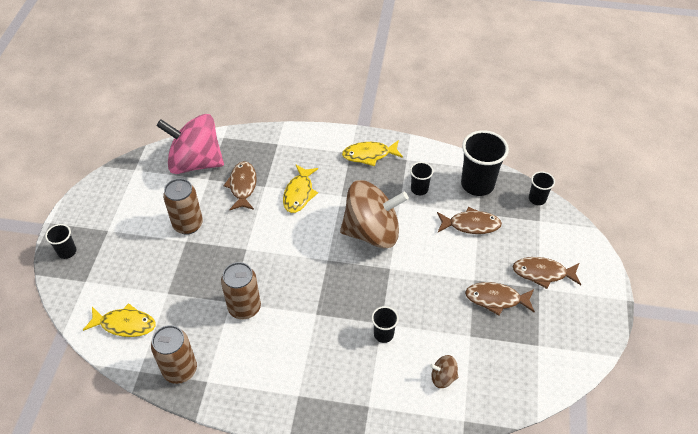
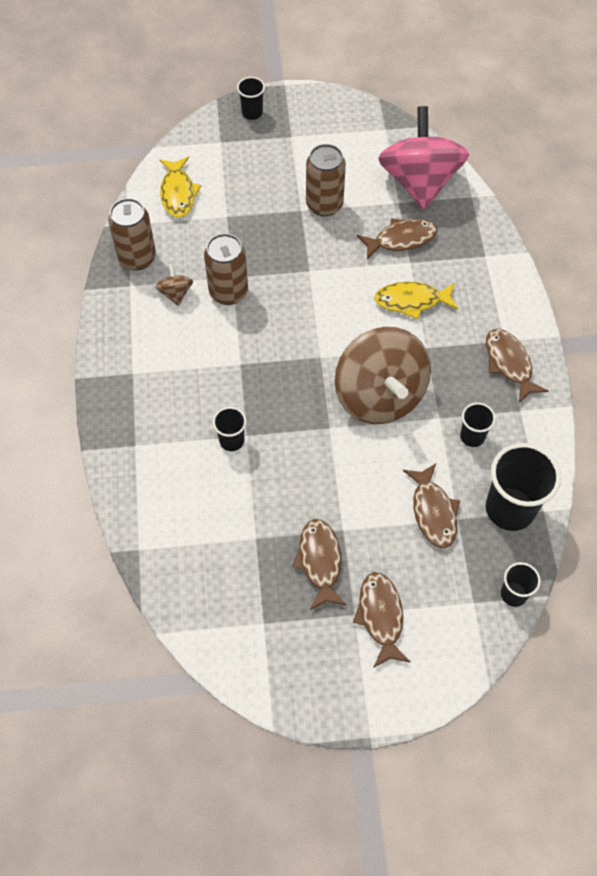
camera: 75 degrees right, 10 degrees up
(369, 155) = (509, 364): yellow fish -> brown fish
(443, 377) = (189, 516): brown spinning top -> brown spinning top (176, 293)

